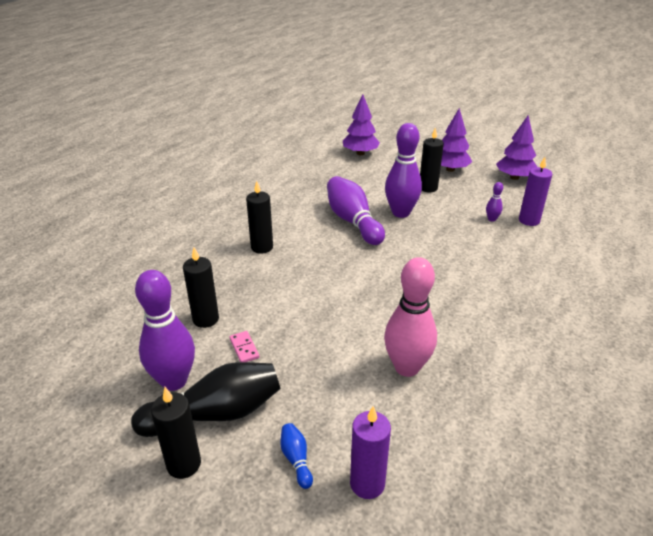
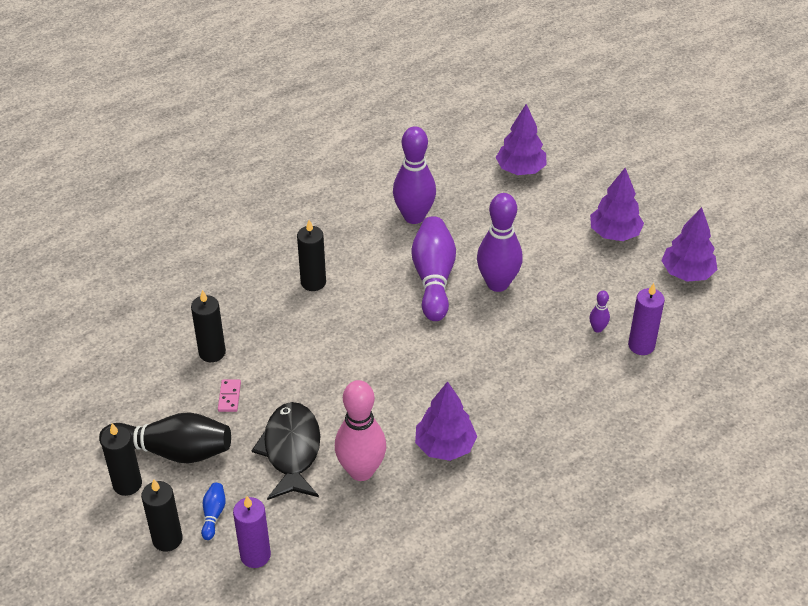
camera: 25 degrees right, 10 degrees up
(174, 381) = (154, 407): purple bowling pin -> purple bowling pin (414, 216)
(332, 373) = (291, 450): none -> black fish
(428, 188) = (560, 255): black candle -> black candle (167, 539)
(458, 325) = (445, 446): none -> purple tree

